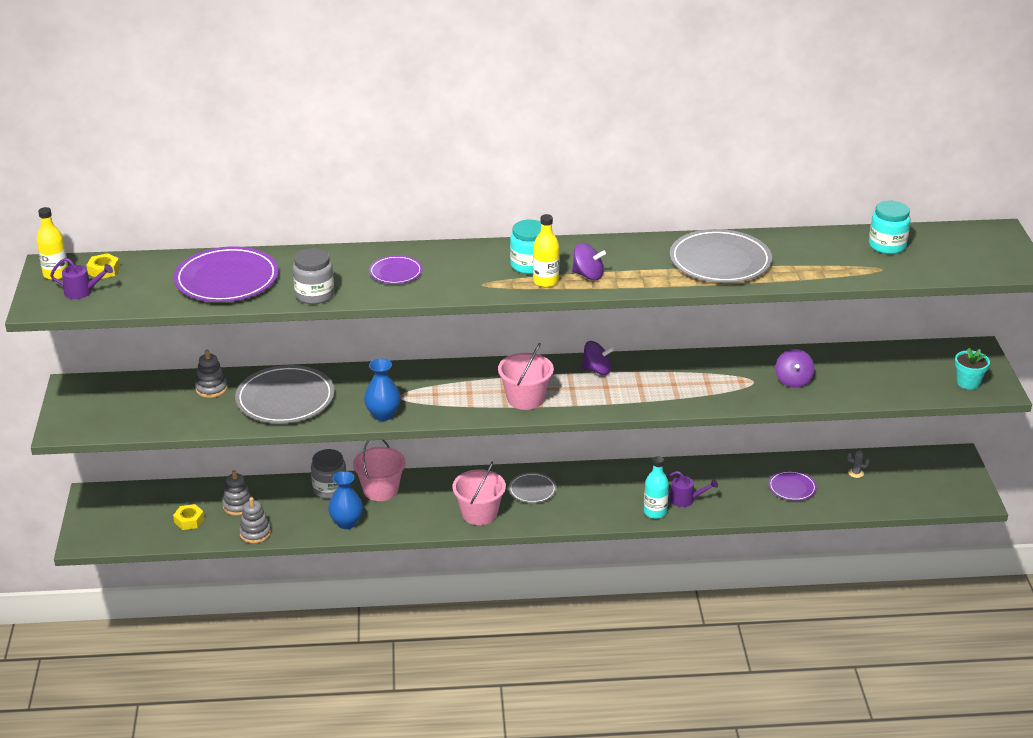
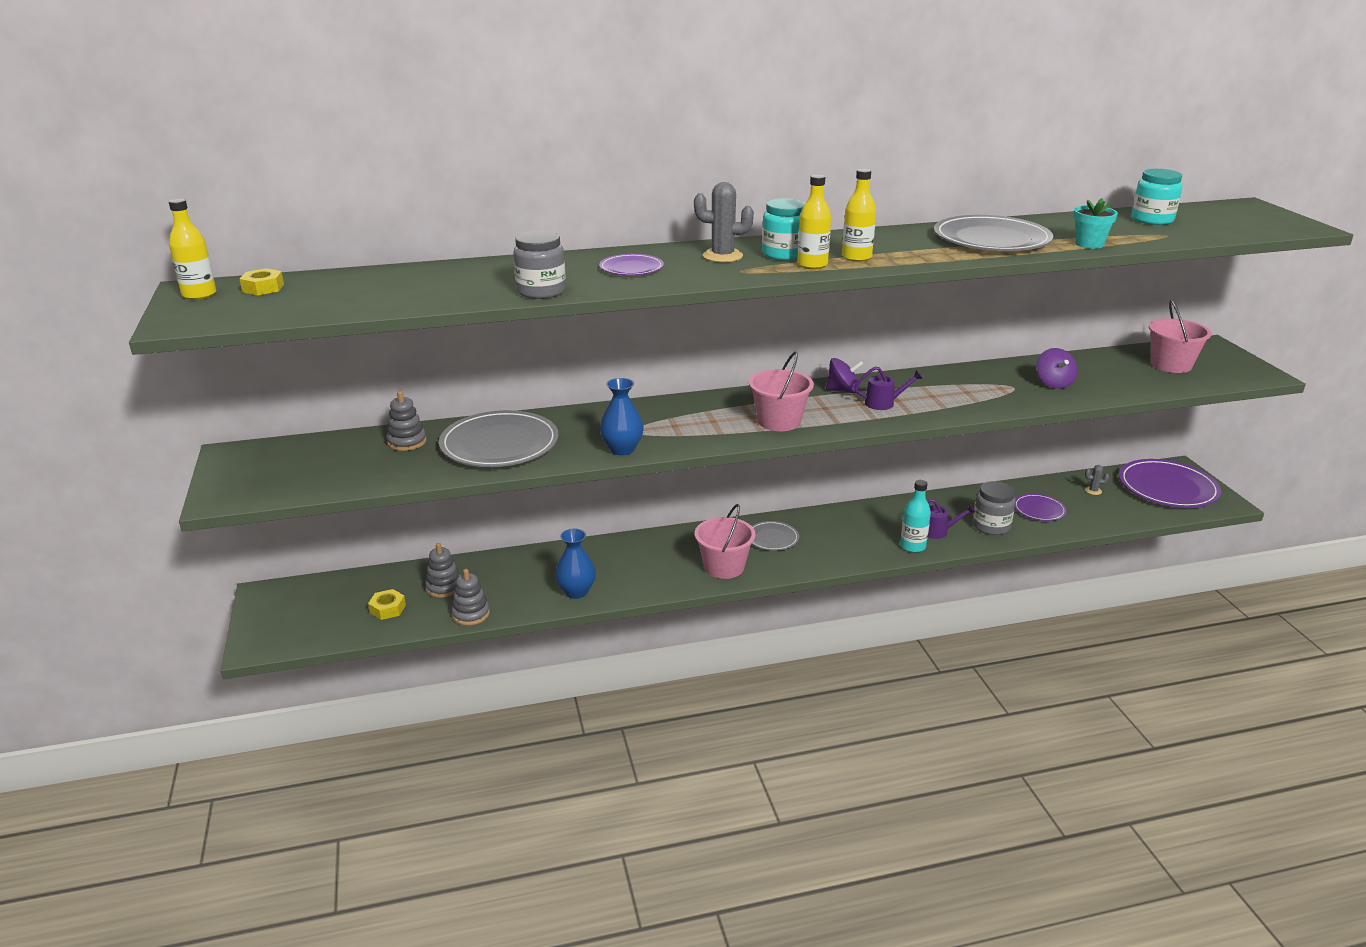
camera: 10 degrees left, 5 degrees down
(82, 292) = (237, 307): purple watering can -> purple watering can (884, 403)
(227, 279) = (425, 285): purple plate -> purple plate (1167, 487)
(330, 489) = (547, 559): grey jar -> grey jar (991, 526)
(380, 490) = (605, 554): pink bucket -> pink bucket (1171, 365)
(476, 263) = (722, 256): none -> grey cactus
(588, 275) = (856, 257): purple spinning top -> yellow bottle
(968, 383) = (1228, 371): turquoise flower pot -> turquoise flower pot (1089, 244)

